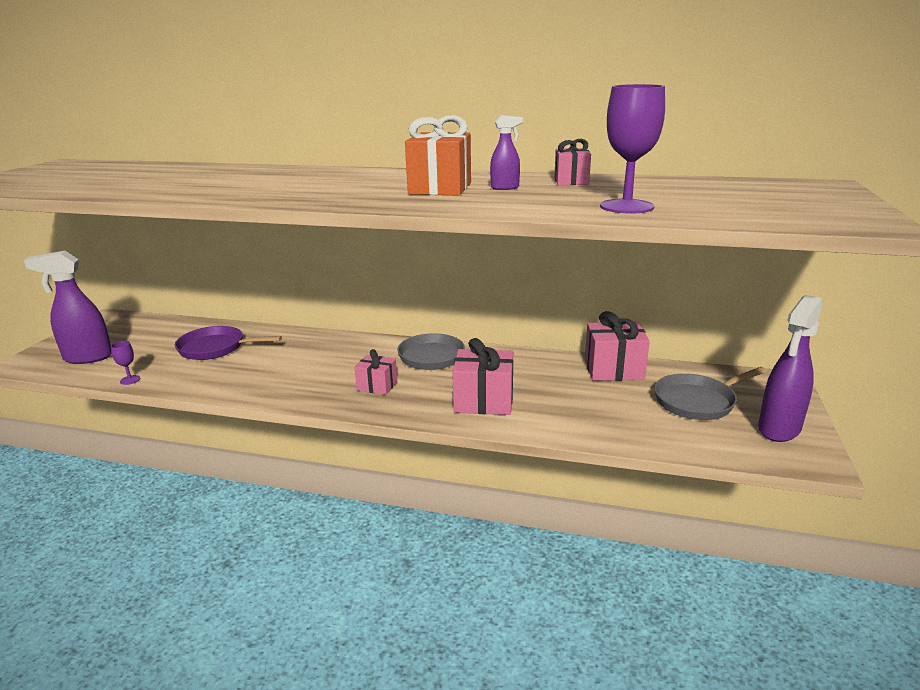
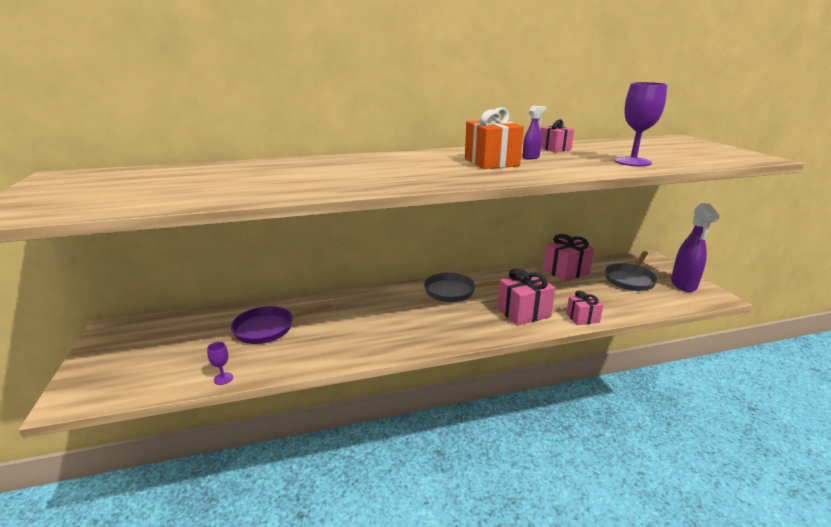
camera: 30 degrees left, 0 degrees up
(87, 358) = (144, 372): purple spray bottle -> none
(377, 386) = (442, 322): pink gift -> pink gift (582, 318)

